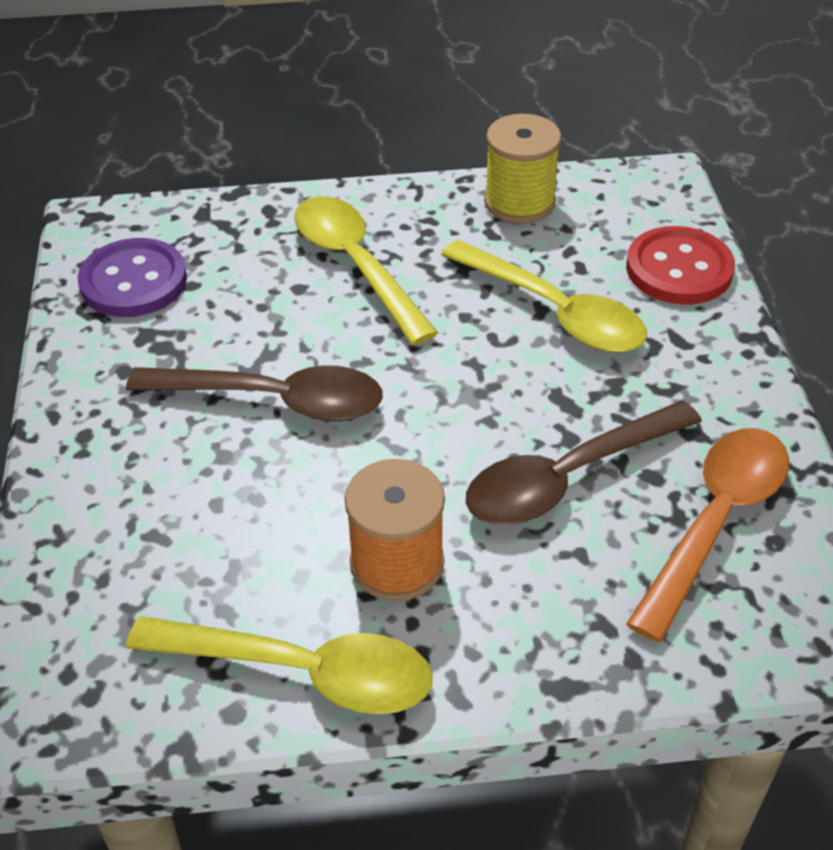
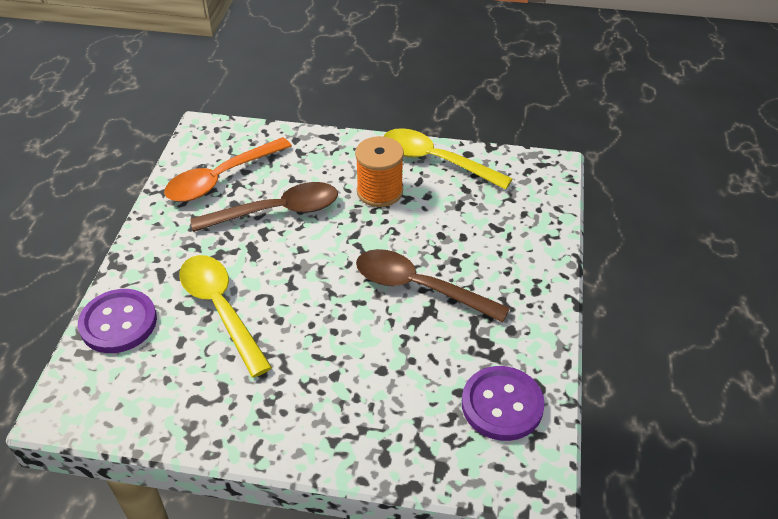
camera: 165 degrees left, 0 degrees up
(356, 266) = (334, 379): yellow spoon -> none
(519, 202) = (184, 413): yellow spool -> none
(679, 269) = (118, 323): red button -> purple button

